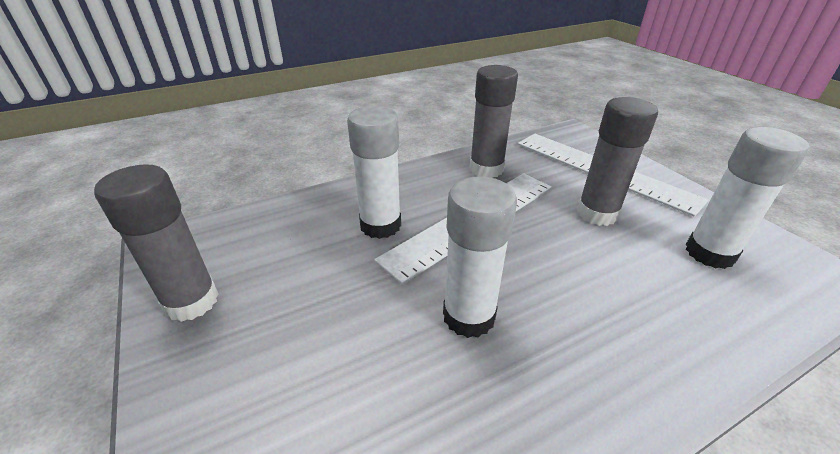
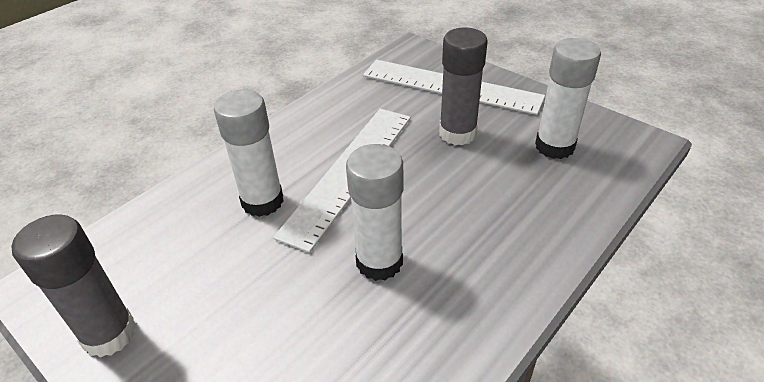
camera: 20 degrees left, 5 degrees up
(486, 169) = (342, 112): grey glue stick -> none

